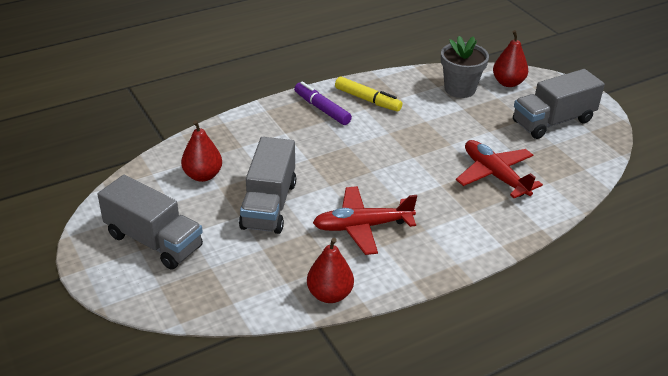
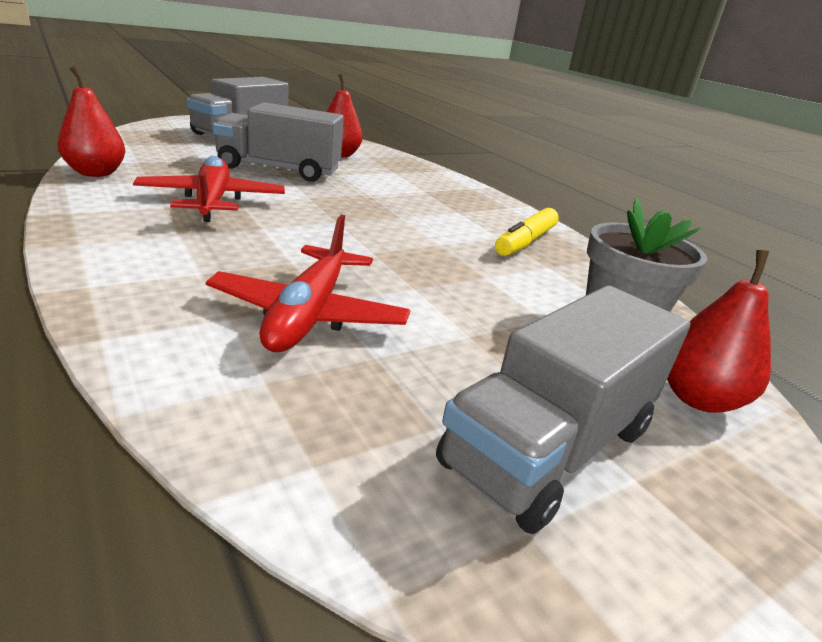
camera: 85 degrees right, 10 degrees down
(322, 109) = (486, 213): purple marker -> none
(494, 175) = (308, 314): red plane -> red plane turned 135 degrees clockwise
(553, 121) = (549, 447): grey truck -> grey truck turned 105 degrees counterclockwise

